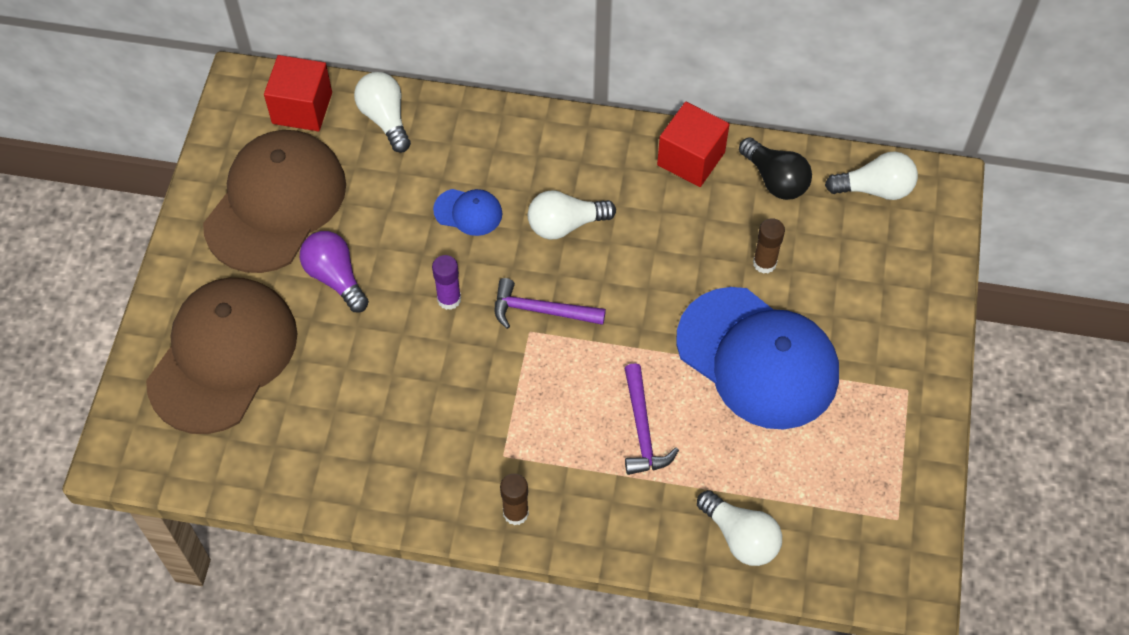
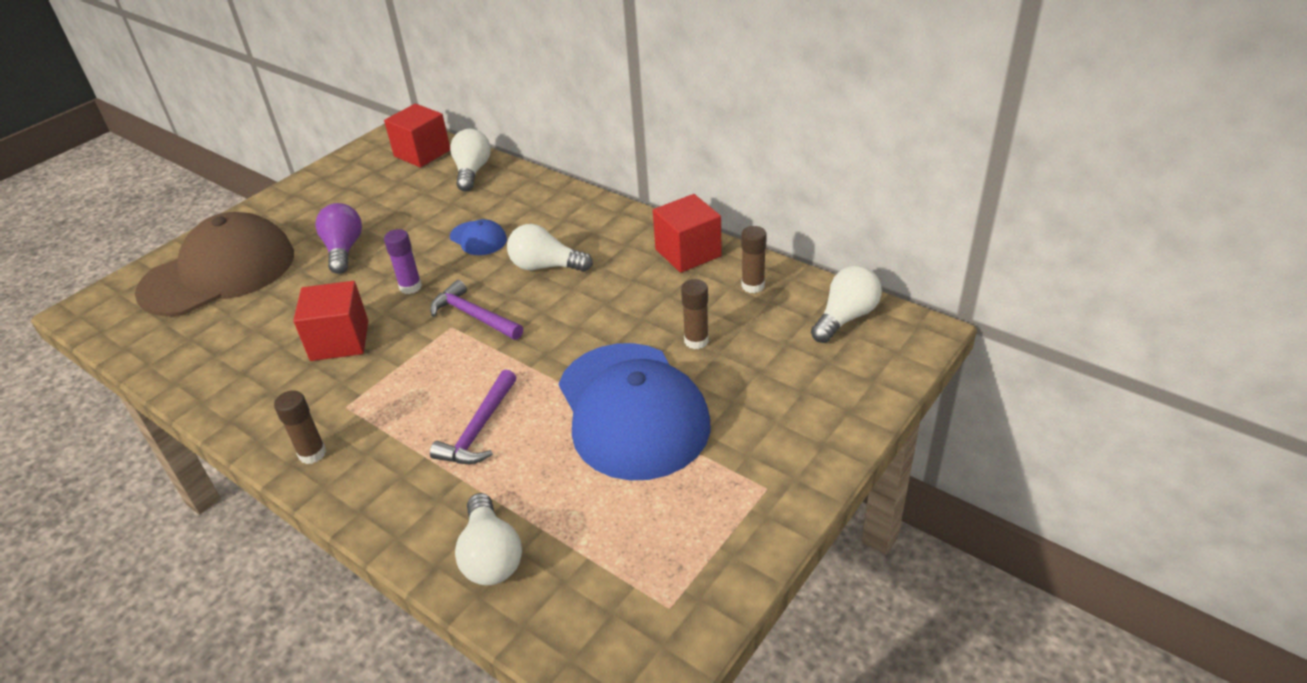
camera: 30 degrees right, 20 degrees down
(276, 204) = (350, 198): brown cap -> none
(433, 388) = (339, 340): none -> red cube
(775, 180) = (753, 286): black light bulb -> brown glue stick
(875, 189) = (845, 317): white light bulb -> white light bulb turned 75 degrees counterclockwise

